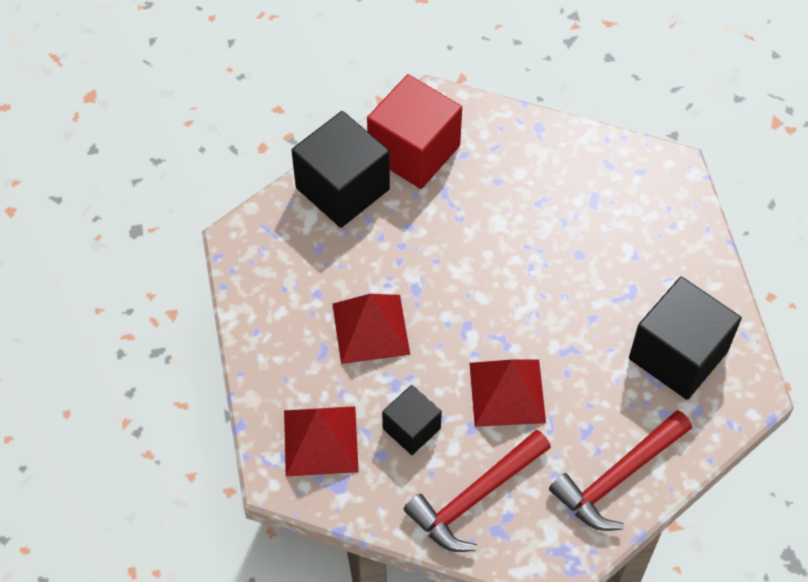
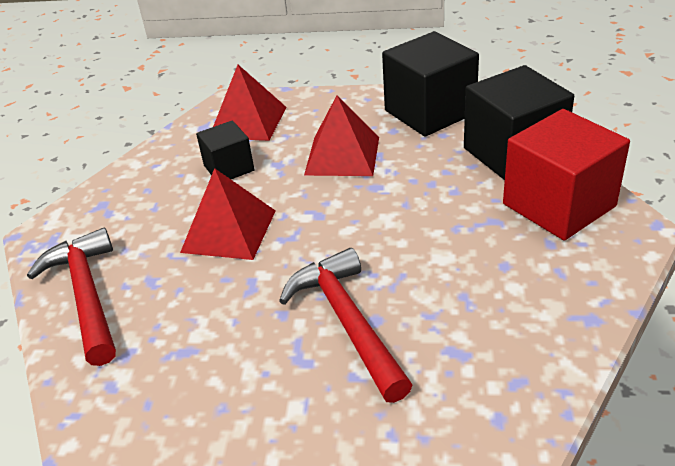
camera: 110 degrees right, 20 degrees down
(474, 498) = (140, 195): red hammer -> red hammer (347, 321)
(678, 355) = (192, 385): black cube -> black cube (430, 112)

